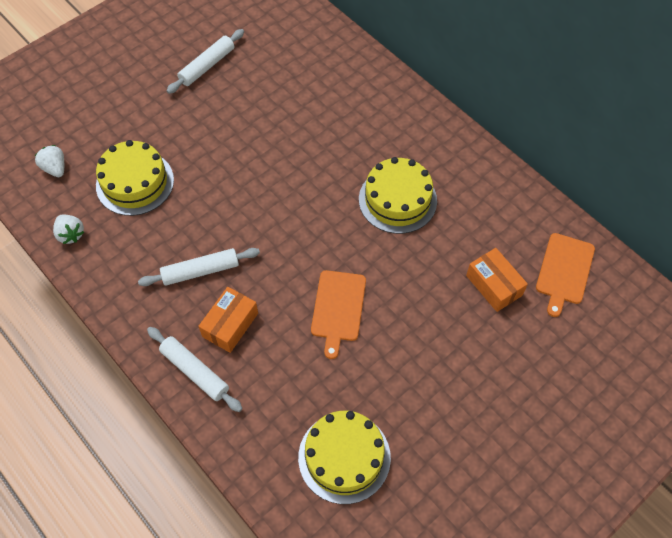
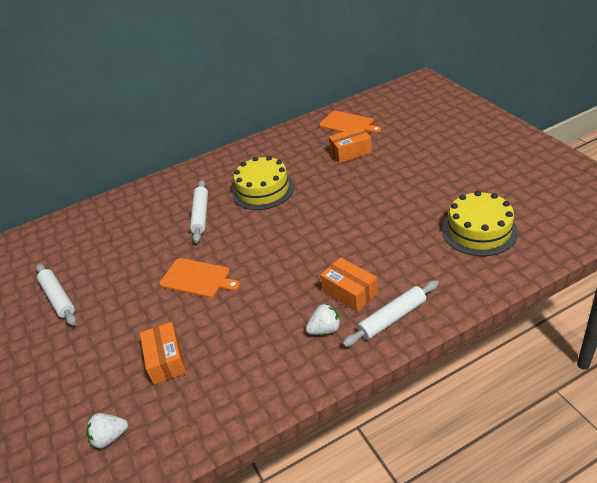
camera: 70 degrees left, 20 degrees down
(71, 234) = (206, 421): white strawberry -> white strawberry (325, 329)
(135, 182) = (166, 360): yellow cake -> orange box
(201, 271) = (288, 310): white rolling pin -> white rolling pin (201, 215)
(338, 308) = (350, 226): orange cutting board -> orange cutting board (197, 278)

